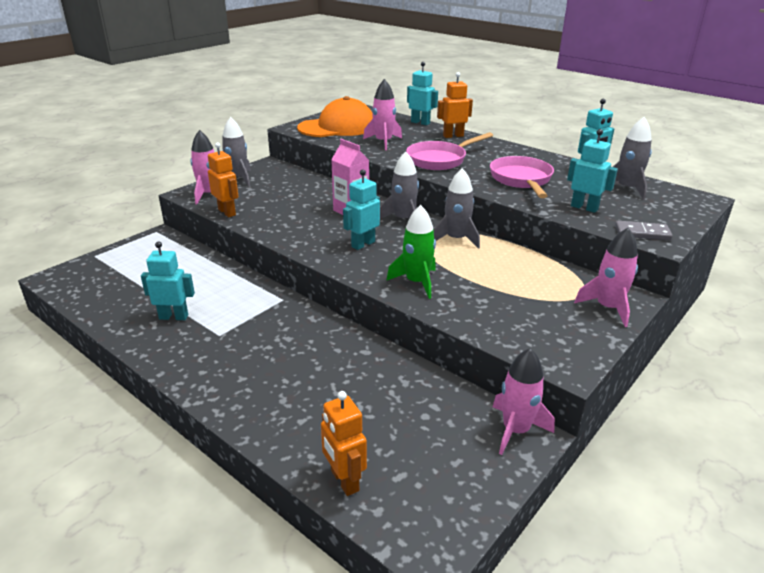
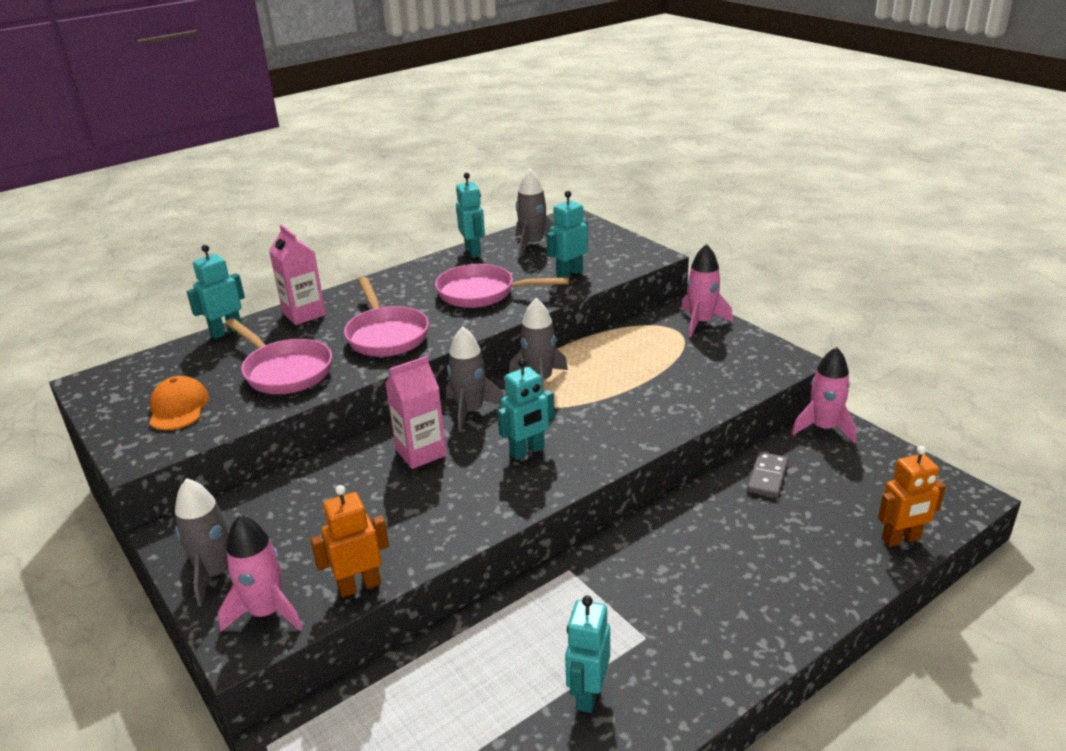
camera: 75 degrees left, 0 degrees up
(337, 127) = (178, 408): orange cap -> orange cap, size x0.54
(363, 244) = (527, 451): turquoise robot -> turquoise robot turned 90 degrees counterclockwise
(383, 142) = (285, 371): pink rocket -> pink pan
(416, 282) = (633, 421): green rocket -> none
(453, 136) = (304, 314): orange robot -> pink carton
(642, 233) = (633, 259): grey domino -> grey domino (767, 477)

